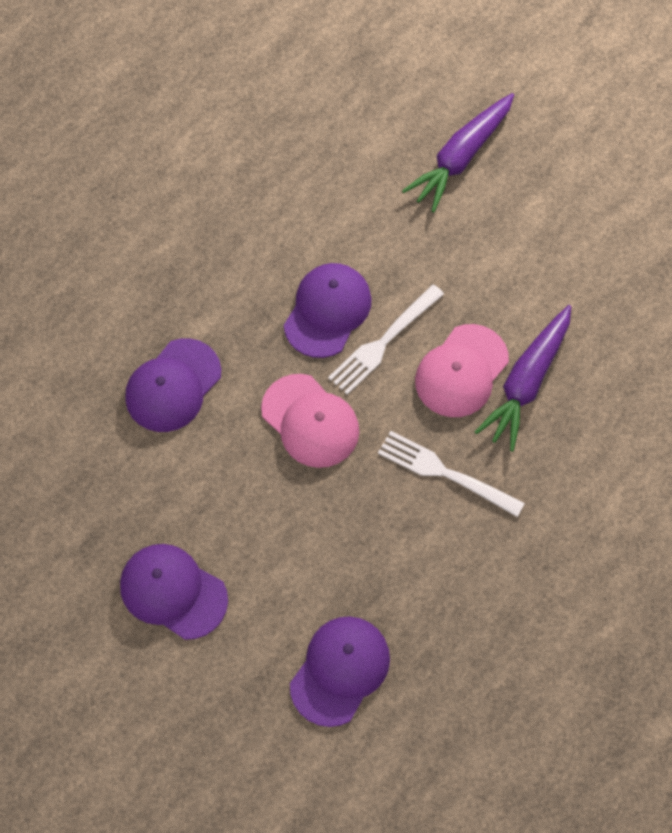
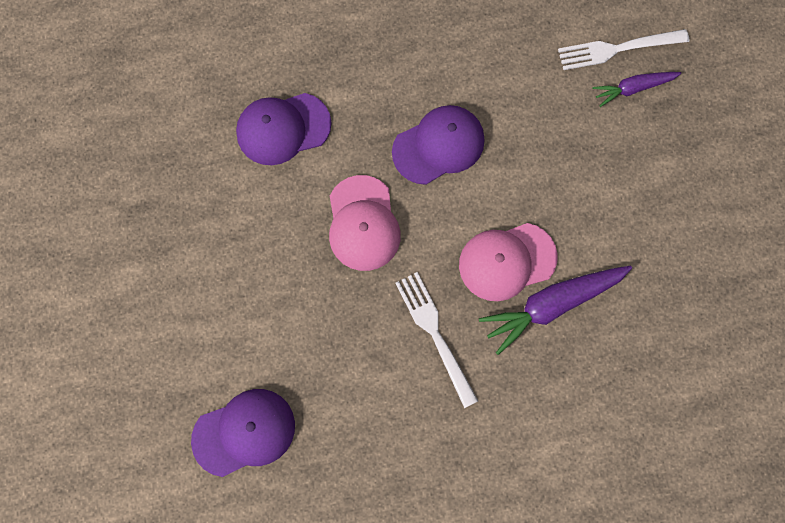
camera: 35 degrees right, 10 degrees up
(173, 592) = (170, 286): purple cap -> none
(383, 342) = (464, 198): white fork -> white fork (617, 49)
(460, 158) = (633, 88): purple carrot -> purple carrot, size x0.60

